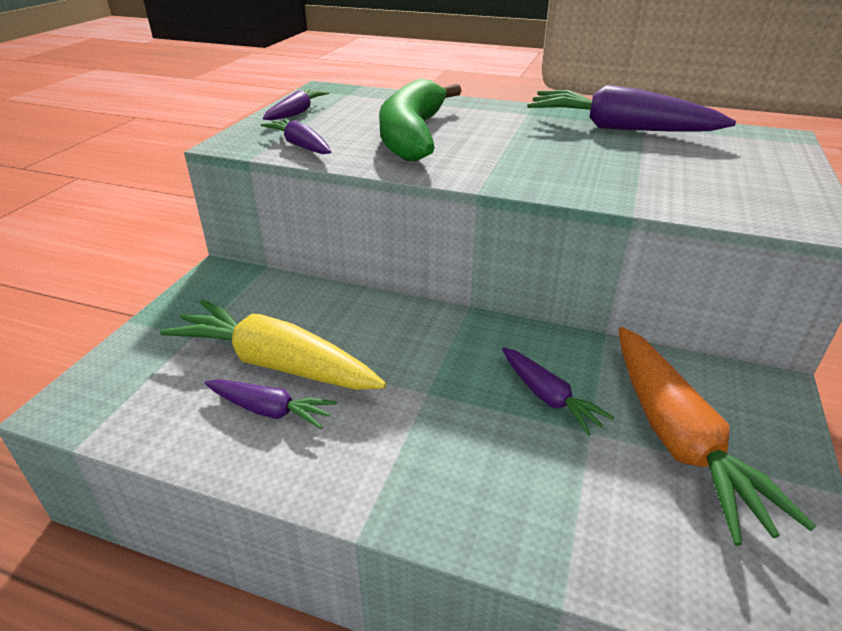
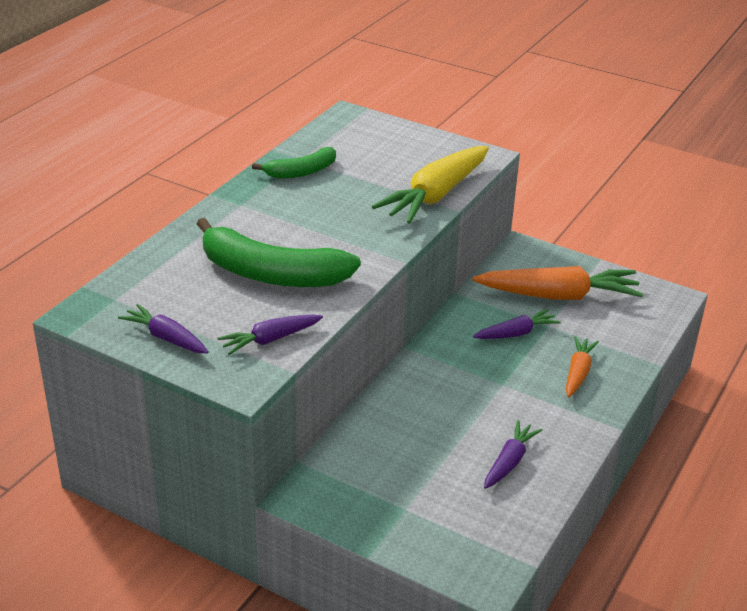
camera: 80 degrees left, 0 degrees up
(274, 363) = (455, 458): yellow carrot -> yellow carrot (435, 196)
(485, 474) = (578, 372): none -> orange carrot
(618, 128) = (301, 172): purple carrot -> green banana

